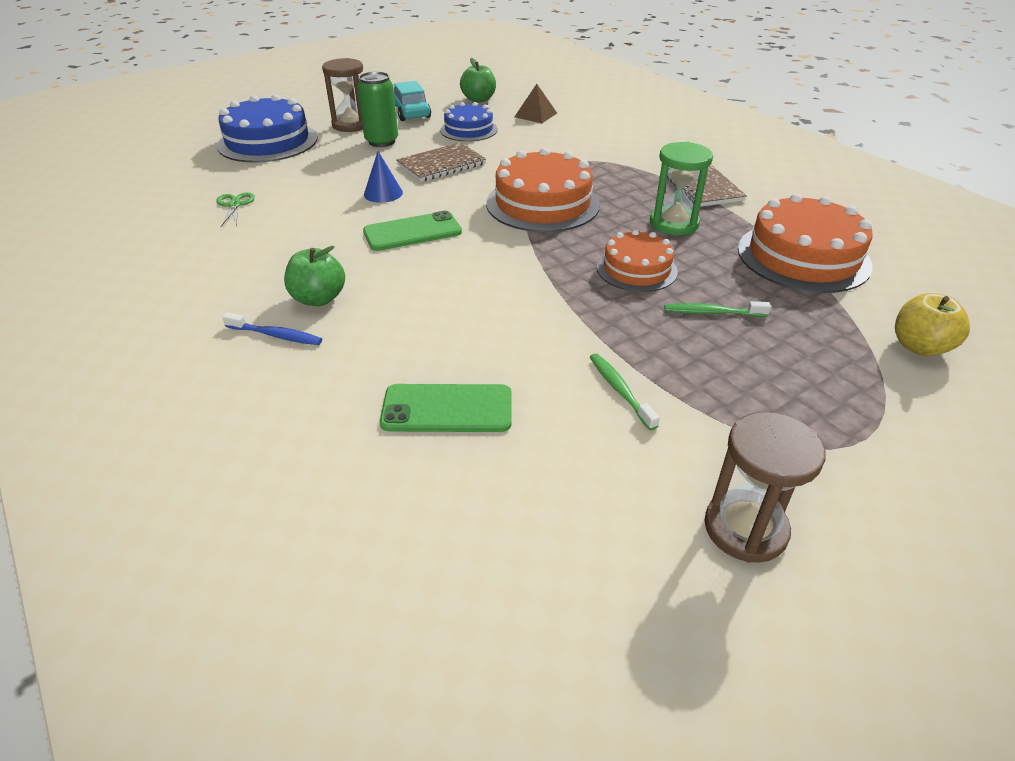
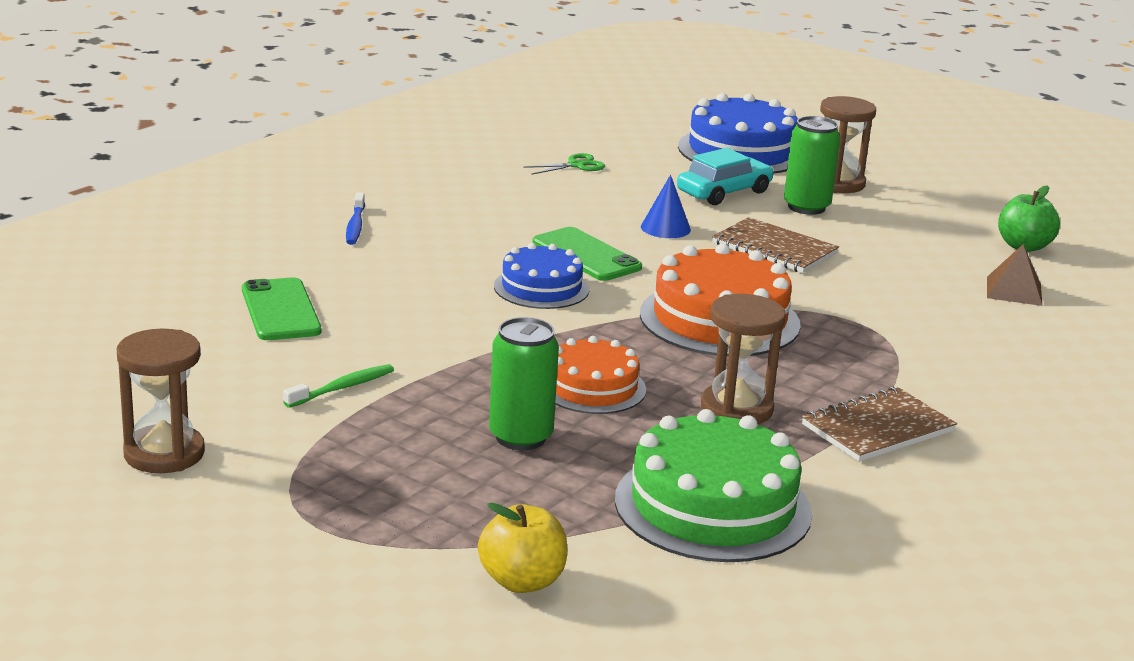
camera: 70 degrees right, 15 degrees down
(318, 299) = (424, 232): green apple -> none
(410, 111) = (922, 209): turquoise car -> turquoise car (724, 192)
(468, 130) = (903, 252): blue cake -> blue cake (541, 288)
(674, 223) = (736, 409): green hourglass -> brown hourglass
(712, 312) = (520, 437): green toothbrush -> green can
(803, 257) = (712, 506): orange cake -> green cake

